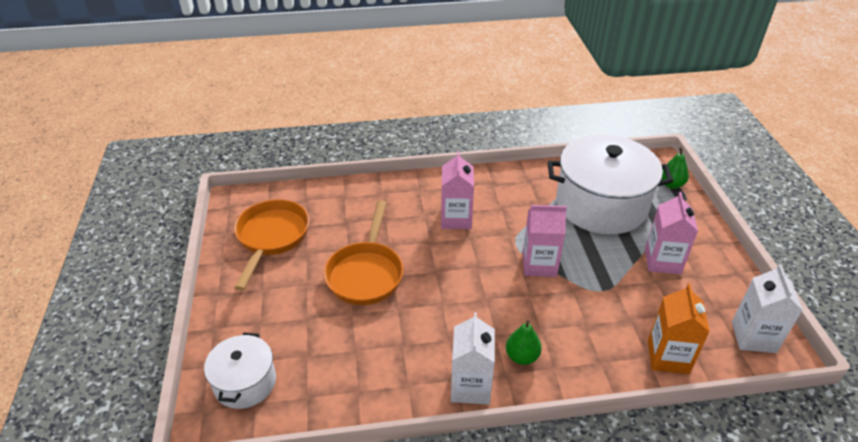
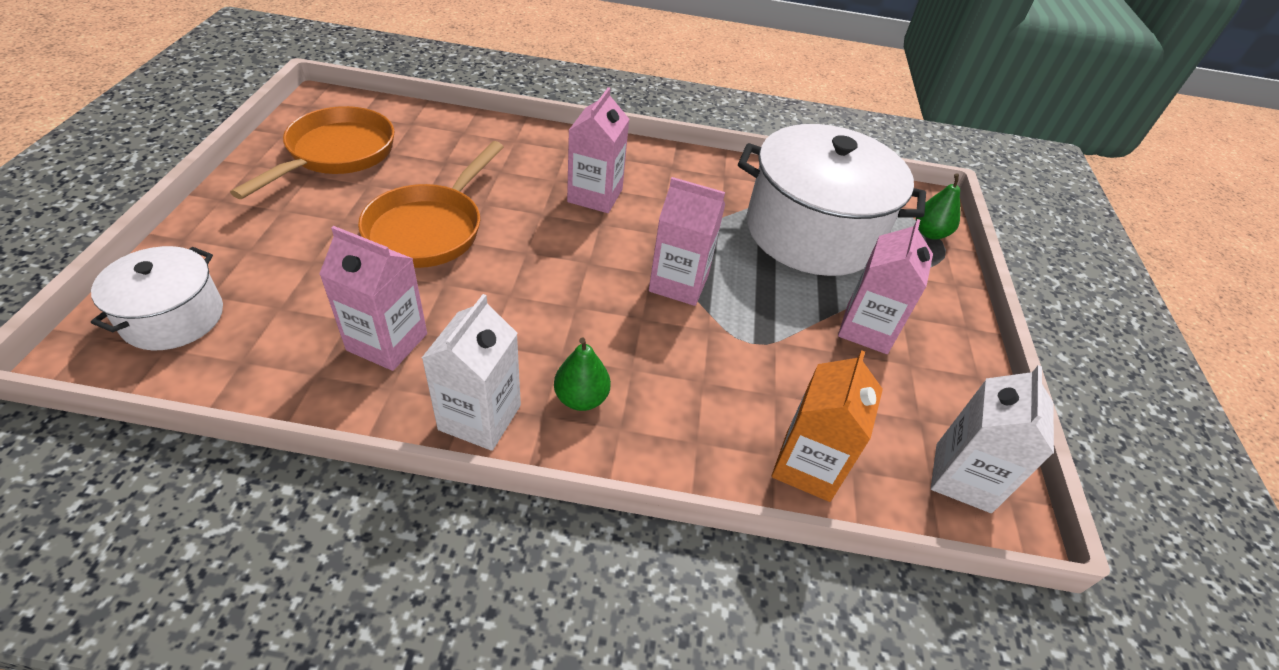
camera: 10 degrees right, 5 degrees up
(387, 357) = (387, 342): none -> pink carton

